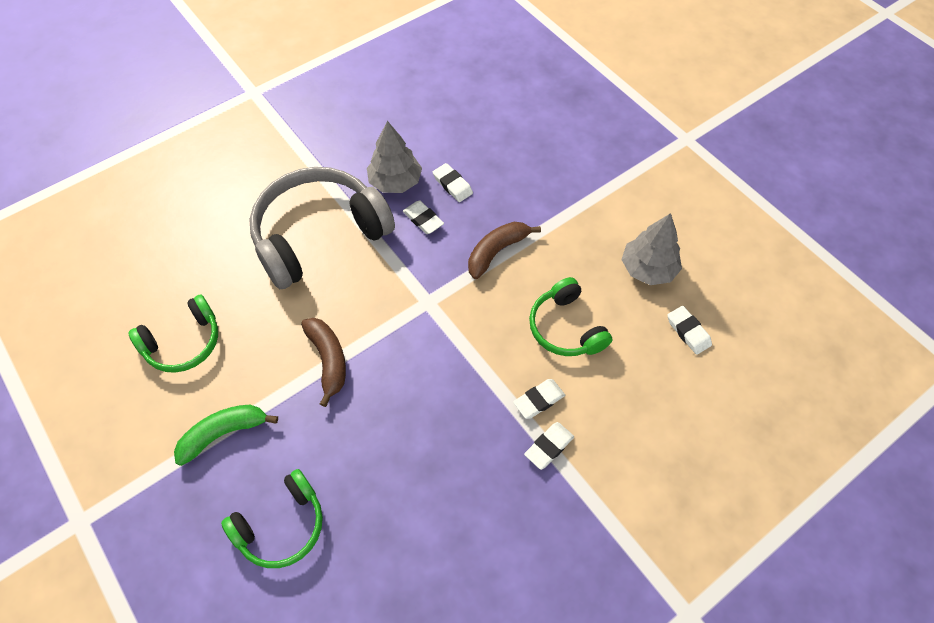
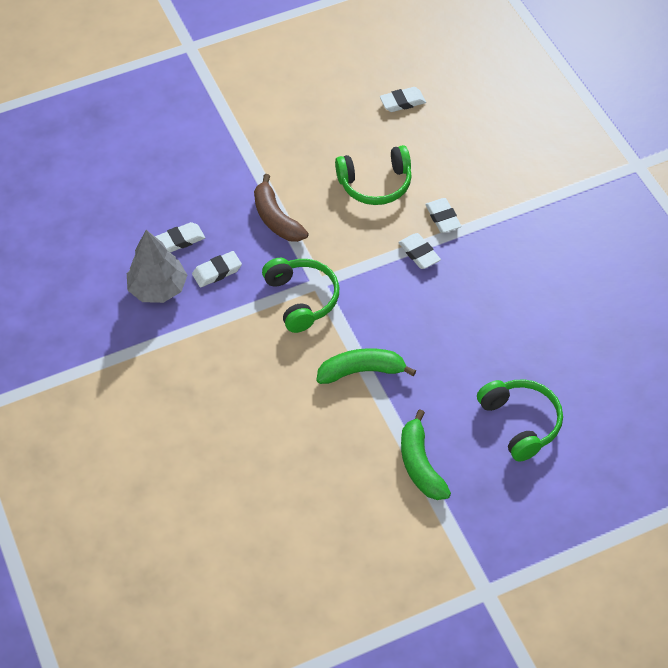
camera: 75 degrees left, 5 degrees down
(183, 342) = (307, 497): green headphones -> green headphones (302, 299)
(319, 235) = (207, 364): grey headphones -> none
(328, 360) = (362, 371): brown banana -> green banana
(549, 447) = (487, 220): white eraser -> white eraser (419, 253)
(648, 269) = (331, 112): grey tree -> none

